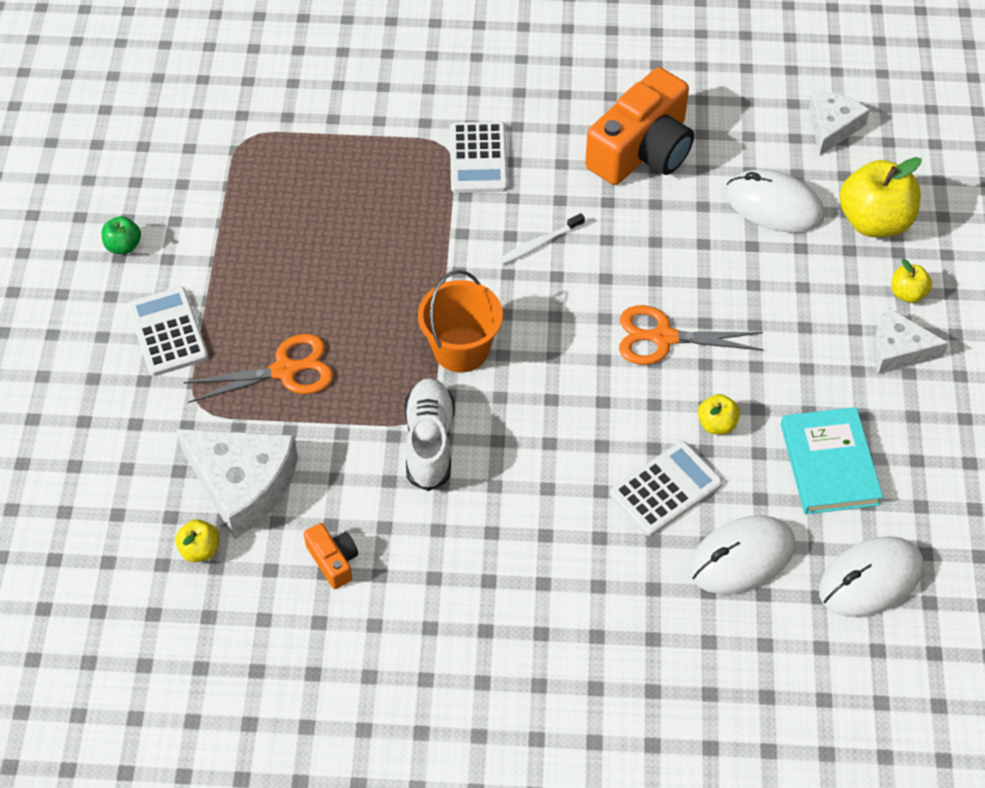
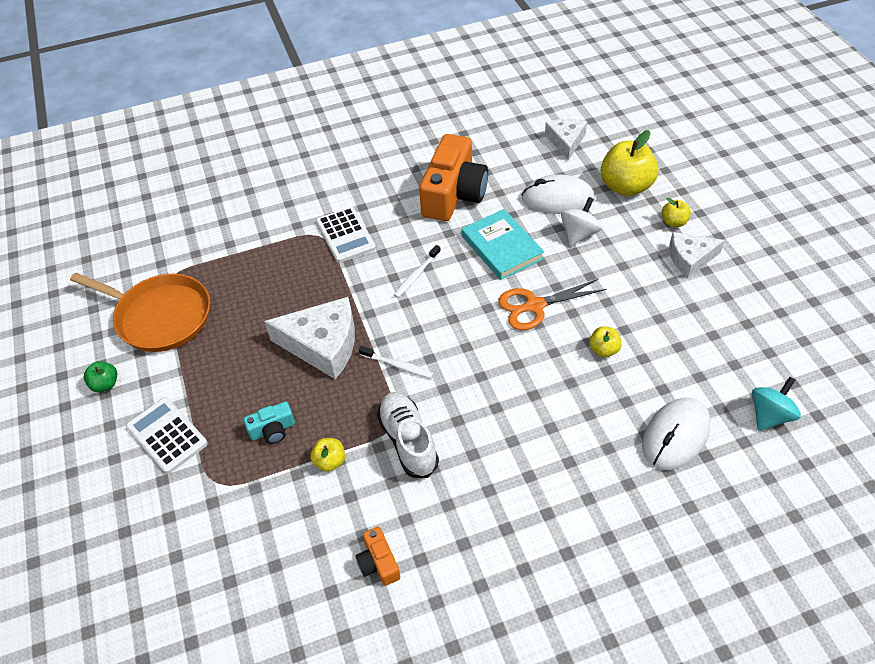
camera: 20 degrees left, 5 degrees down
(200, 550) = (266, 599): yellow apple -> yellow apple (330, 461)
(214, 184) = (160, 316): none -> orange pan
(242, 484) = (277, 531): white cheese -> white cheese (323, 345)
(285, 370) = (272, 430): orange scissors -> turquoise camera
(333, 560) = (378, 563): orange camera -> orange camera turned 150 degrees counterclockwise
(461, 349) = (398, 365): orange bucket -> white toothbrush
(665, 489) = (595, 408): white calculator -> none
(773, 264) = (579, 234): none -> white spinning top
(829, 464) = (693, 348): turquoise book -> turquoise book (502, 247)
(870, 579) = (769, 415): white mouse -> turquoise spinning top

